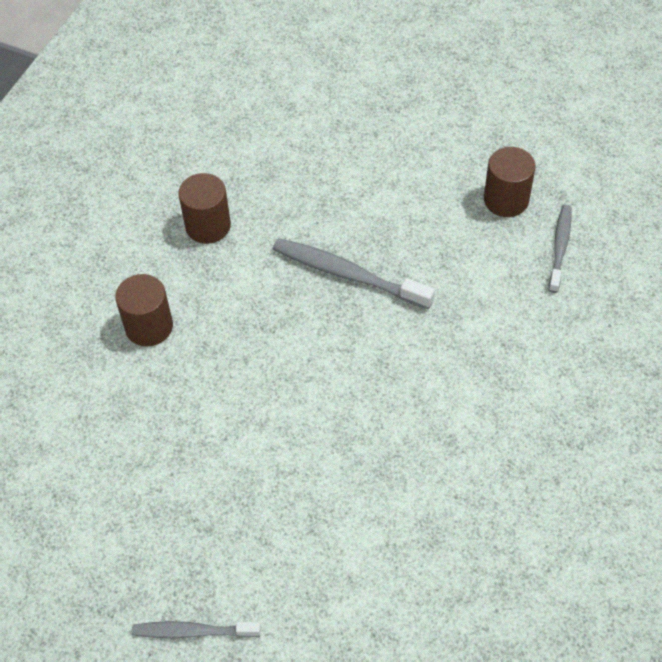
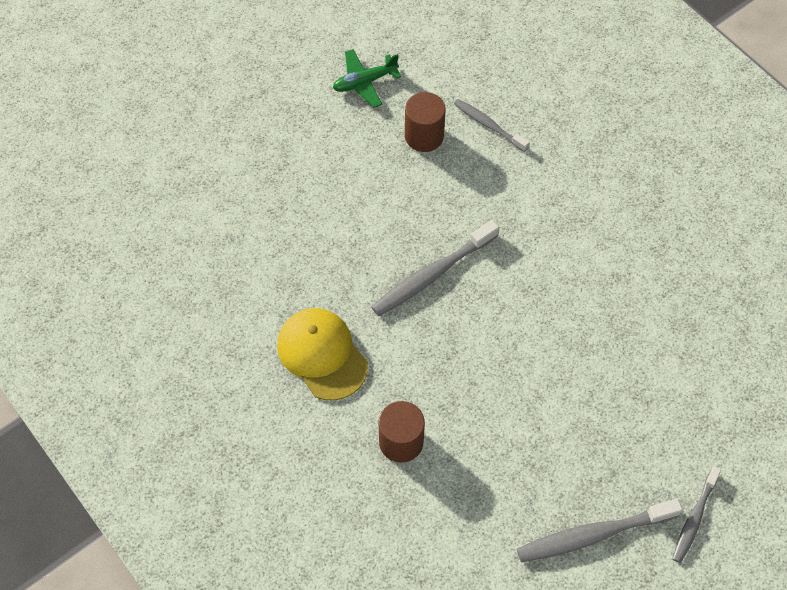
camera: 65 degrees left, 5 degrees up
(128, 537) = (593, 535): none -> grey toothbrush
(208, 226) = (322, 354): brown cylinder -> yellow cap
(534, 126) = (365, 82): none -> green plane

